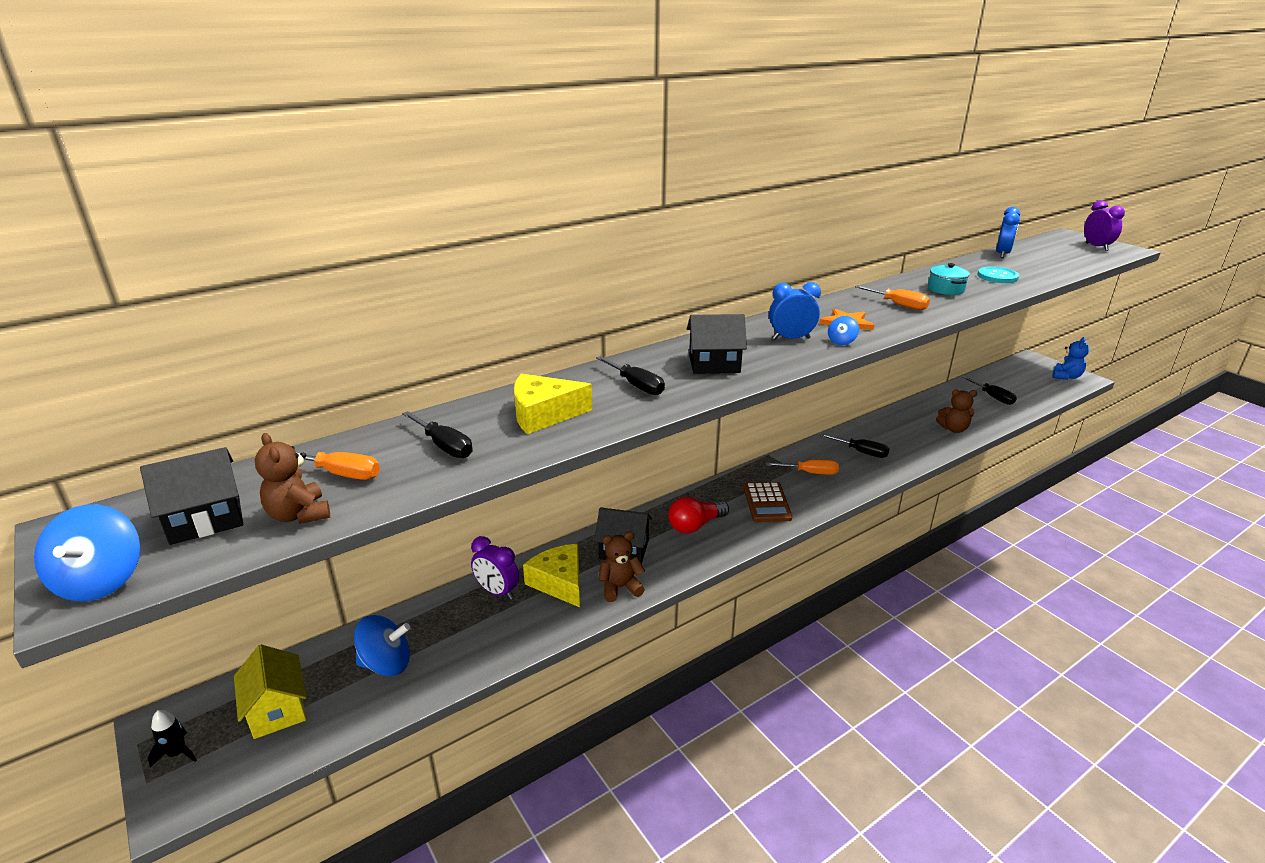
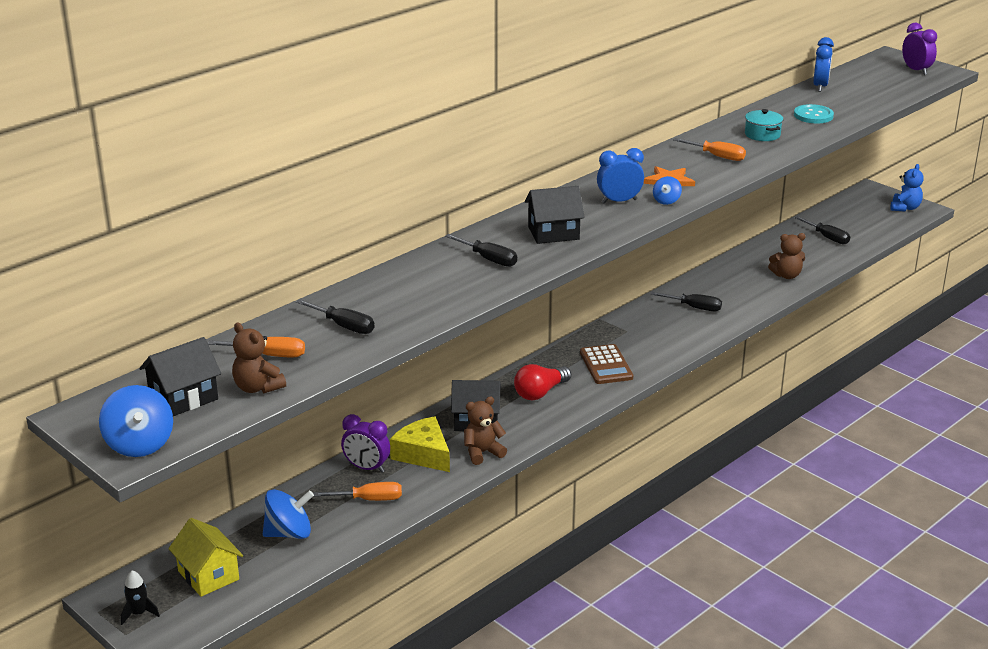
camera: 10 degrees left, 0 degrees up
(544, 414) = (416, 292): yellow cheese -> none
(810, 473) = (645, 333): orange screwdriver -> orange screwdriver (369, 499)

